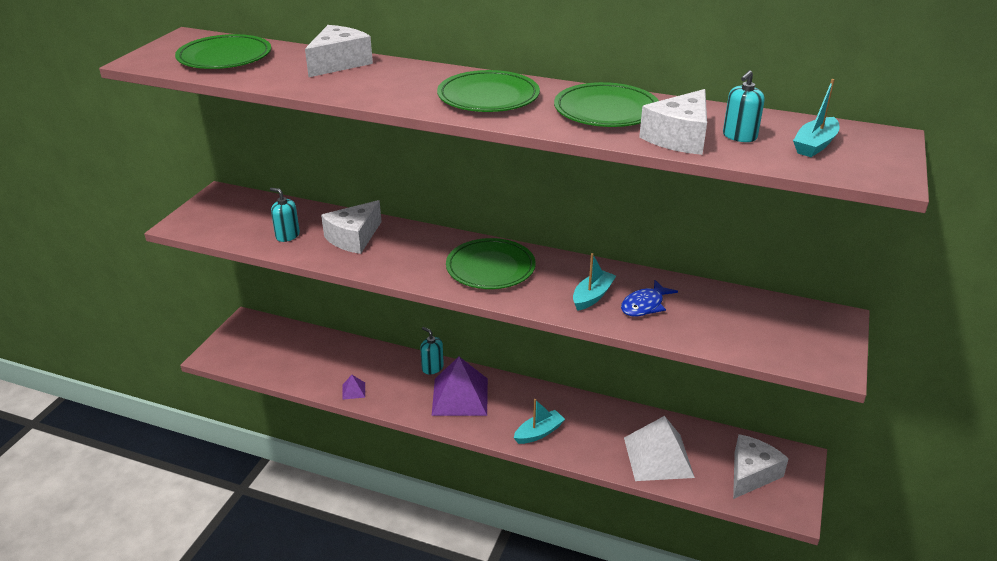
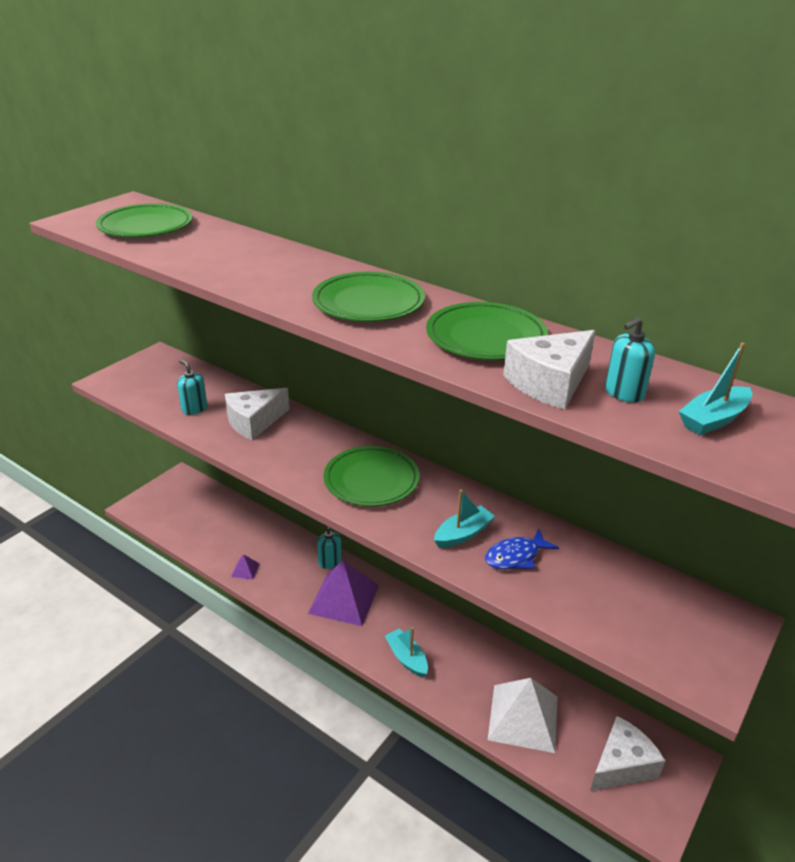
camera: 15 degrees right, 0 degrees up
(339, 63) = (246, 245): white cheese -> none
(539, 433) = (407, 658): turquoise boat -> turquoise boat turned 105 degrees counterclockwise

